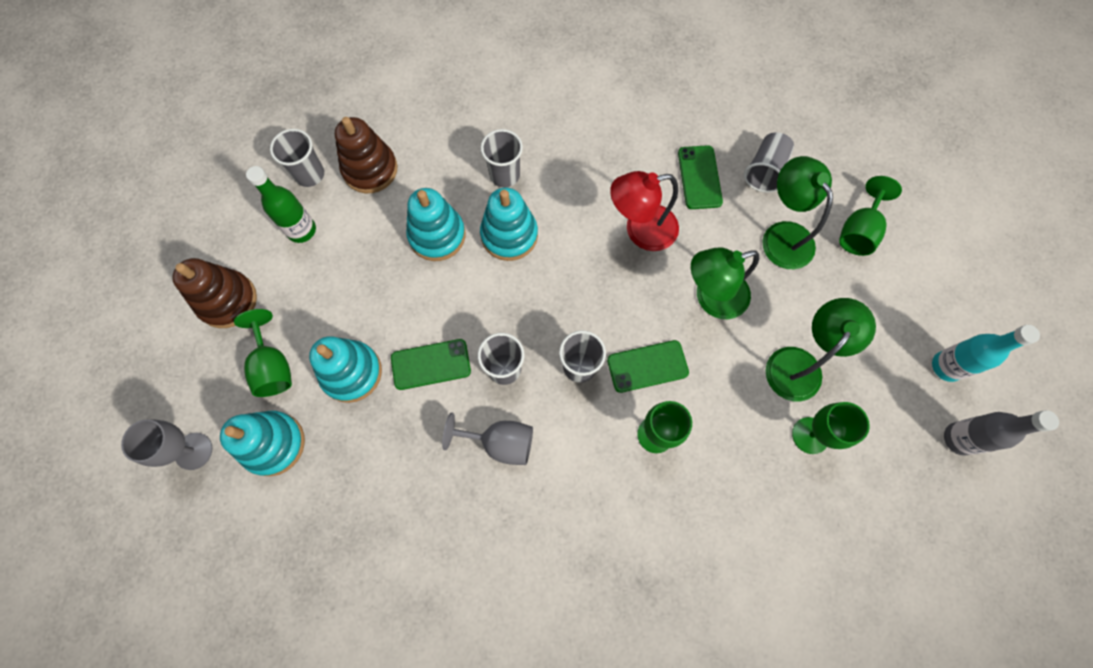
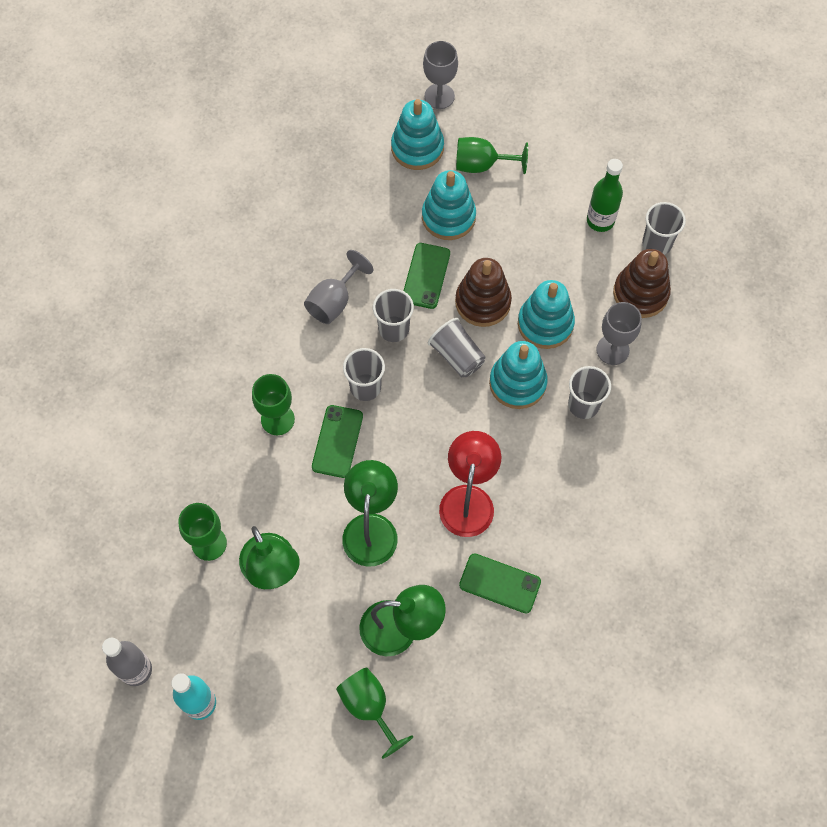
camera: 115 degrees right, 5 degrees down
(227, 300) = (557, 149): brown stacking toy -> brown stacking toy (483, 302)
(439, 171) = (612, 350): none -> grey goblet
(764, 171) = (477, 652): grey cup -> grey cup (457, 356)

